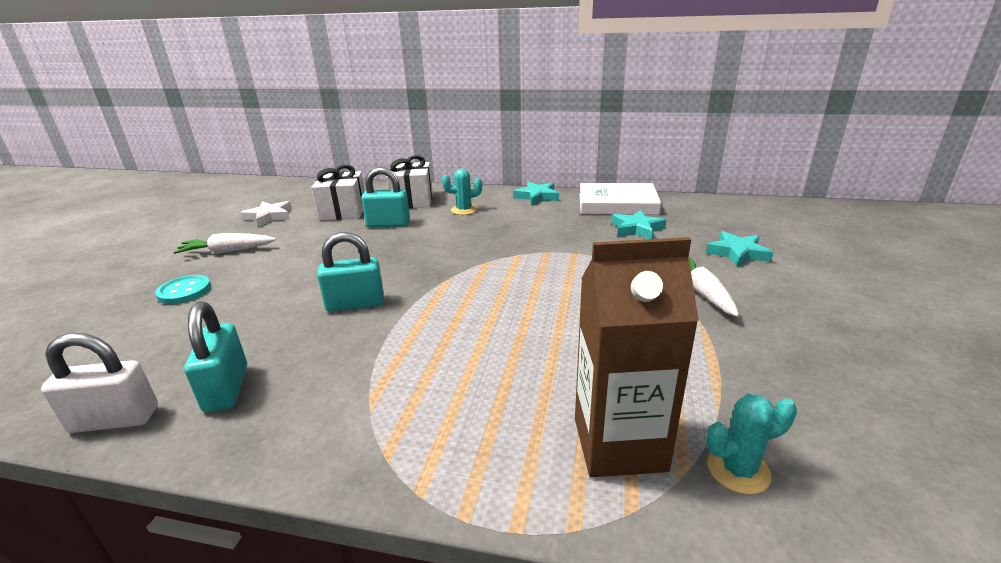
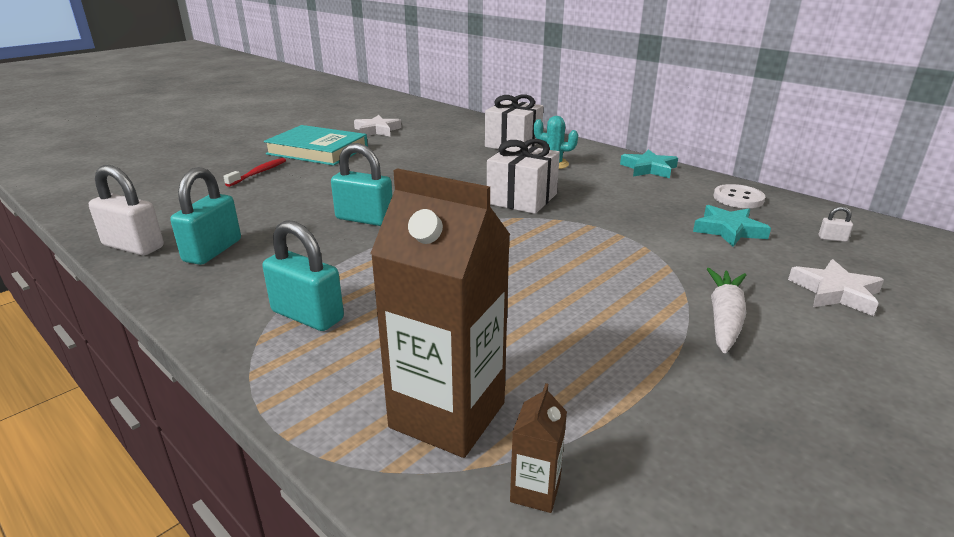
camera: 30 degrees right, 0 degrees up
(184, 291) = (259, 173): turquoise button -> red toothbrush
(227, 251) = (317, 150): white carrot -> turquoise book
(343, 211) = (441, 139): white gift -> white gift (522, 199)
(388, 224) = (467, 160): turquoise padlock -> turquoise padlock (307, 315)
(617, 204) = (738, 198): white book -> white button
(698, 217) = (832, 239): none -> white padlock
(737, 253) = (835, 292): turquoise star -> white star
(738, 470) = (535, 491): turquoise cactus -> brown carton

